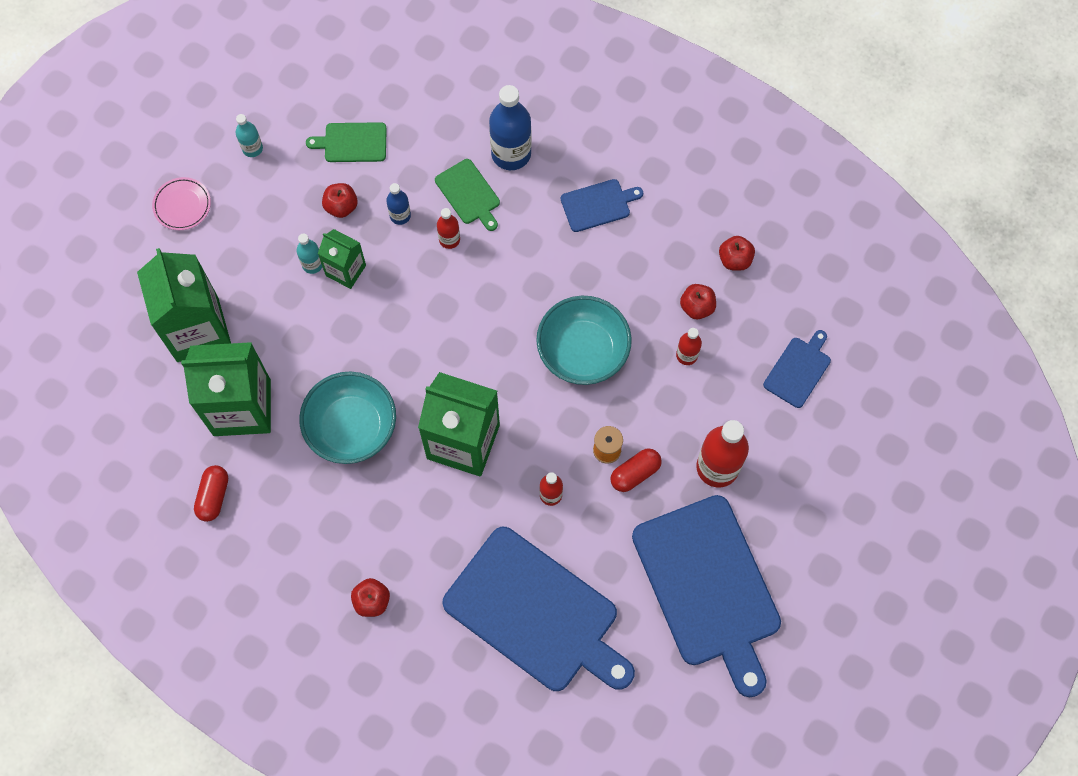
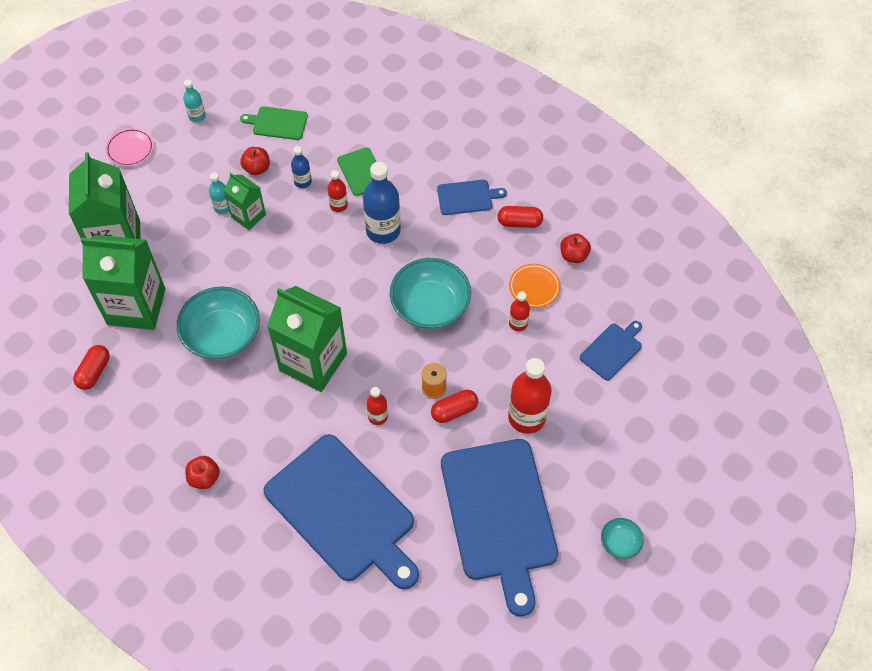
camera: 10 degrees right, 10 degrees down
(511, 154) = (404, 149): blue bottle -> blue bottle (383, 230)
(665, 228) = (519, 222): none -> red capsule
(697, 307) = (534, 287): red apple -> orange plate
(844, 595) = (620, 543): none -> turquoise bowl

